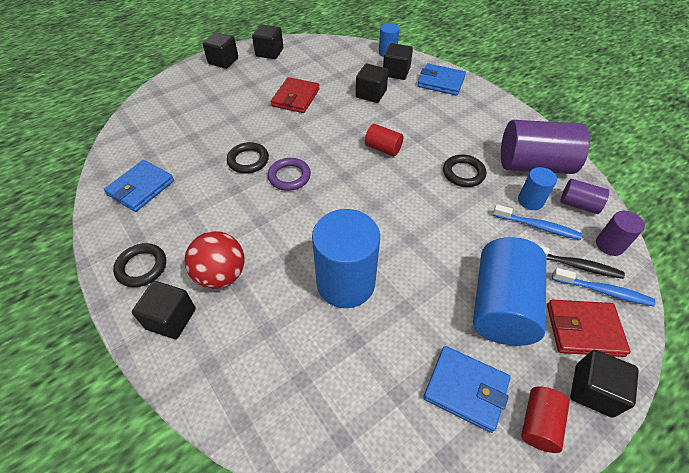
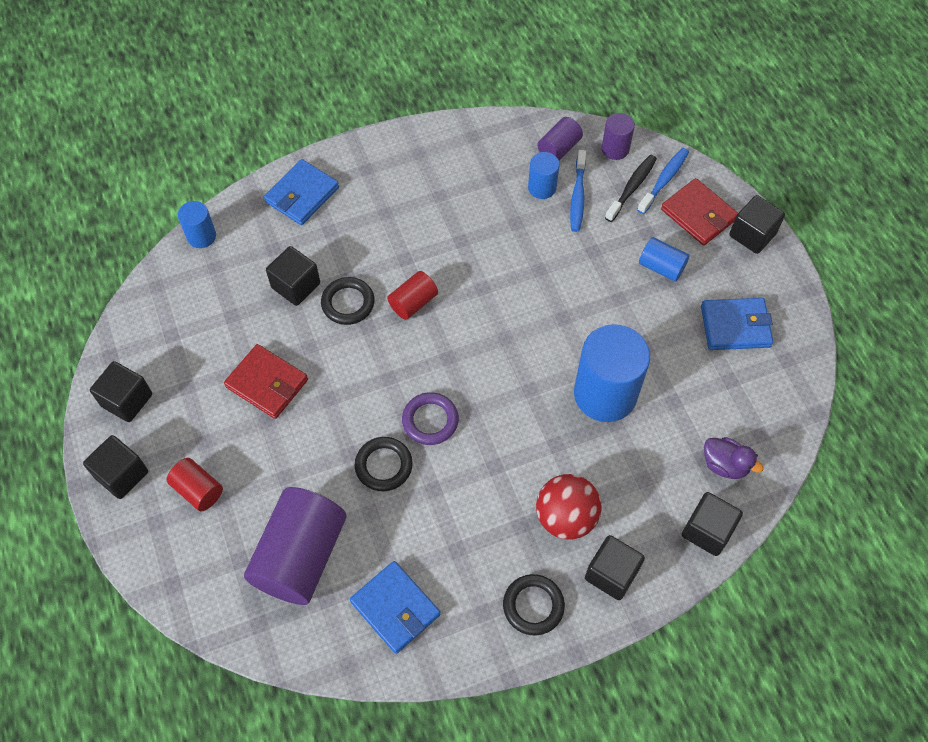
camera: 75 degrees left, 10 degrees up
(297, 403) = (725, 465): none -> purple duck
(396, 72) = (257, 240): black cube -> black cube (707, 530)
(463, 173) = (482, 233): black ring -> black ring (348, 303)
(465, 389) = (735, 326): blue wallet -> blue wallet turned 45 degrees clockwise
(501, 305) = (661, 267): blue cylinder -> blue cylinder, size x0.50
(534, 165) = (490, 161): purple cylinder -> purple cylinder (300, 556)
(538, 226) = (577, 196): blue toothbrush -> blue toothbrush turned 150 degrees clockwise
(539, 423) = (772, 285): red cylinder -> red cylinder (198, 490)
(583, 330) = (698, 214): red wallet -> red wallet turned 60 degrees counterclockwise

